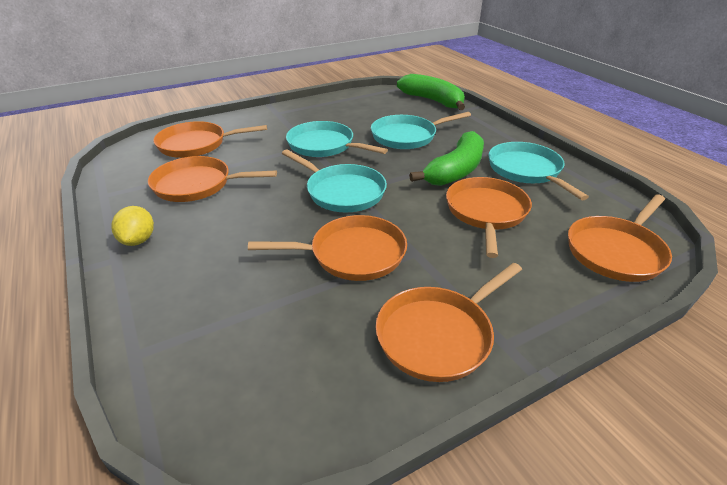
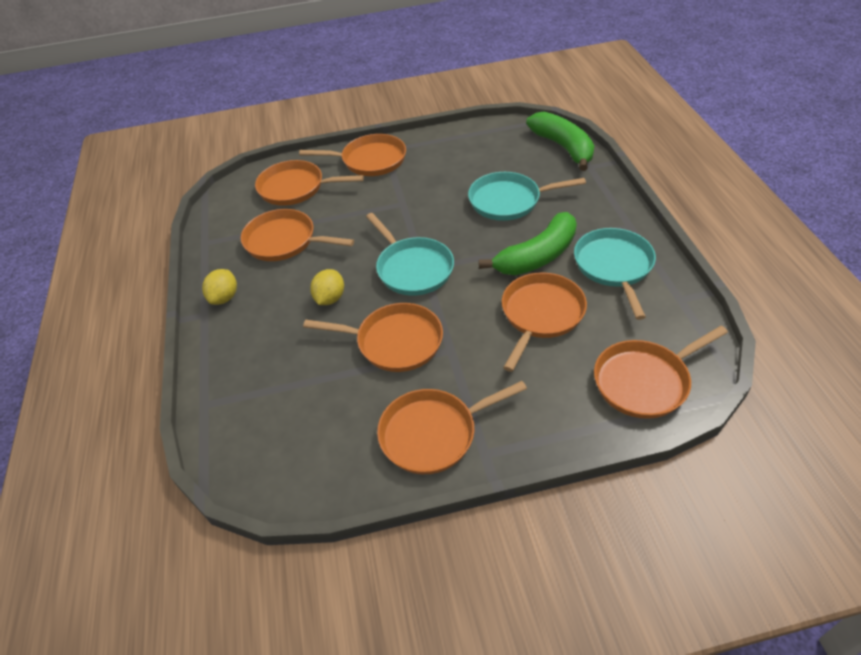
camera: 20 degrees right, 10 degrees up
(264, 226) = (330, 298): none -> yellow lemon
(265, 120) = (370, 160): none -> orange pan
(324, 145) = (417, 204): turquoise pan -> none

